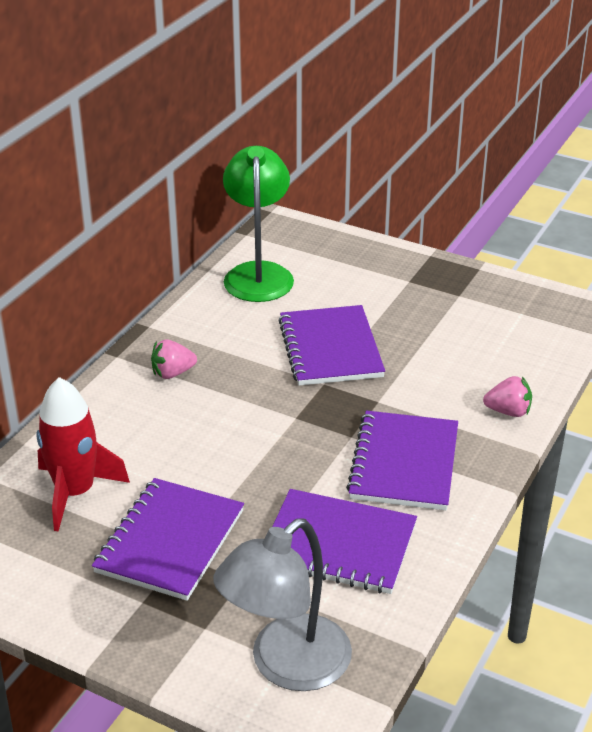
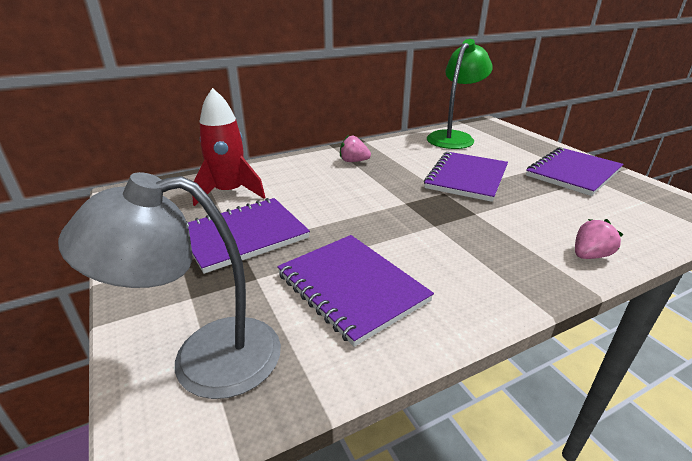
camera: 35 degrees right, 5 degrees down
(404, 463) = (461, 256): purple notebook -> purple notebook (573, 173)
(508, 411) = (589, 255): pink strawberry -> pink strawberry turned 75 degrees counterclockwise

